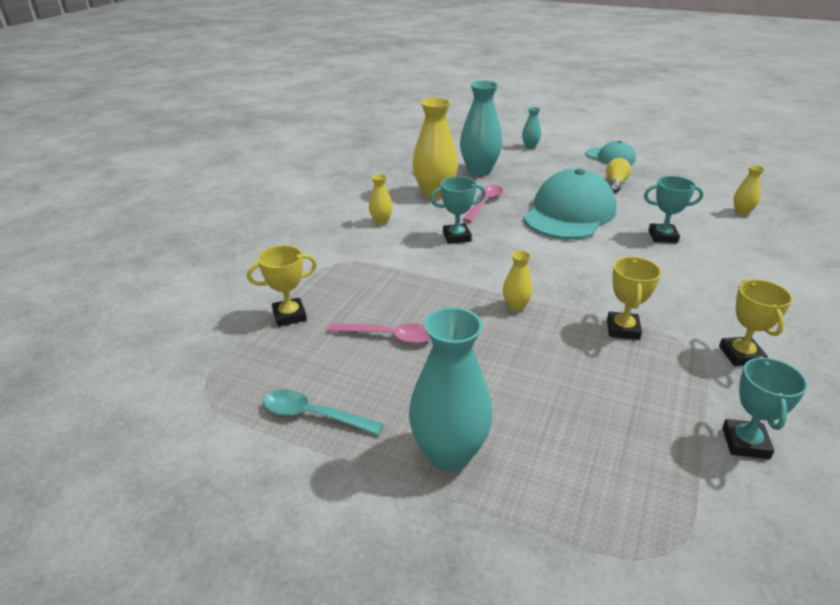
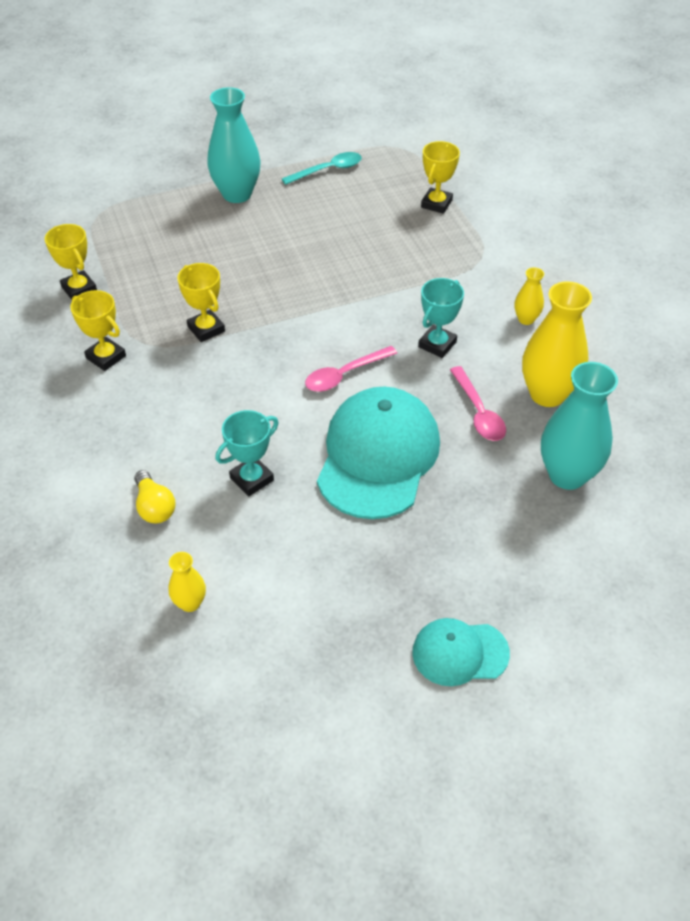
camera: 135 degrees right, 15 degrees up
(388, 336) = (355, 228): pink spoon -> pink spoon (344, 375)
(515, 306) = (301, 301): yellow vase -> none
(530, 147) = (594, 597): turquoise vase -> none
(569, 213) = (378, 456): turquoise cap -> turquoise cap turned 150 degrees counterclockwise
(615, 184) = (386, 567): yellow light bulb -> yellow light bulb (154, 507)
(745, 443) = (79, 289): turquoise trophy -> yellow trophy

